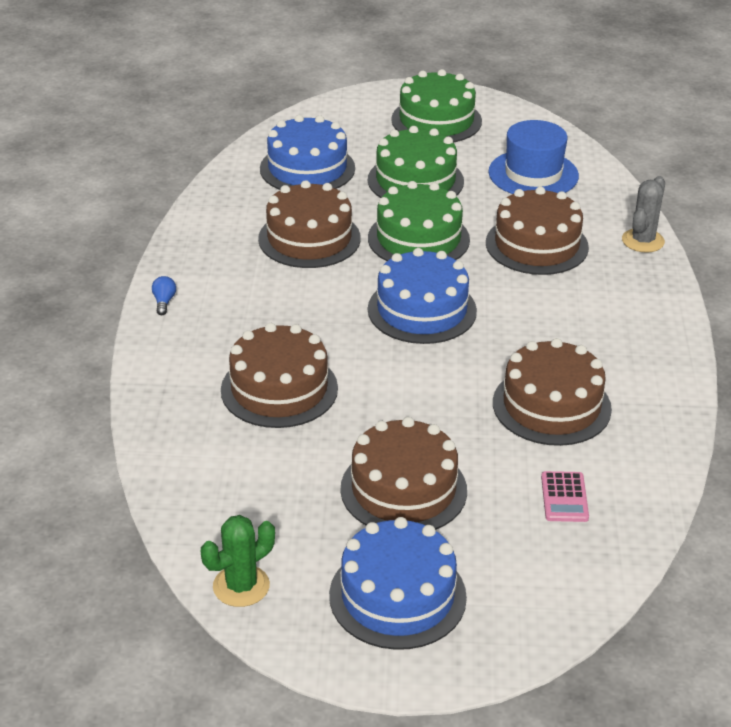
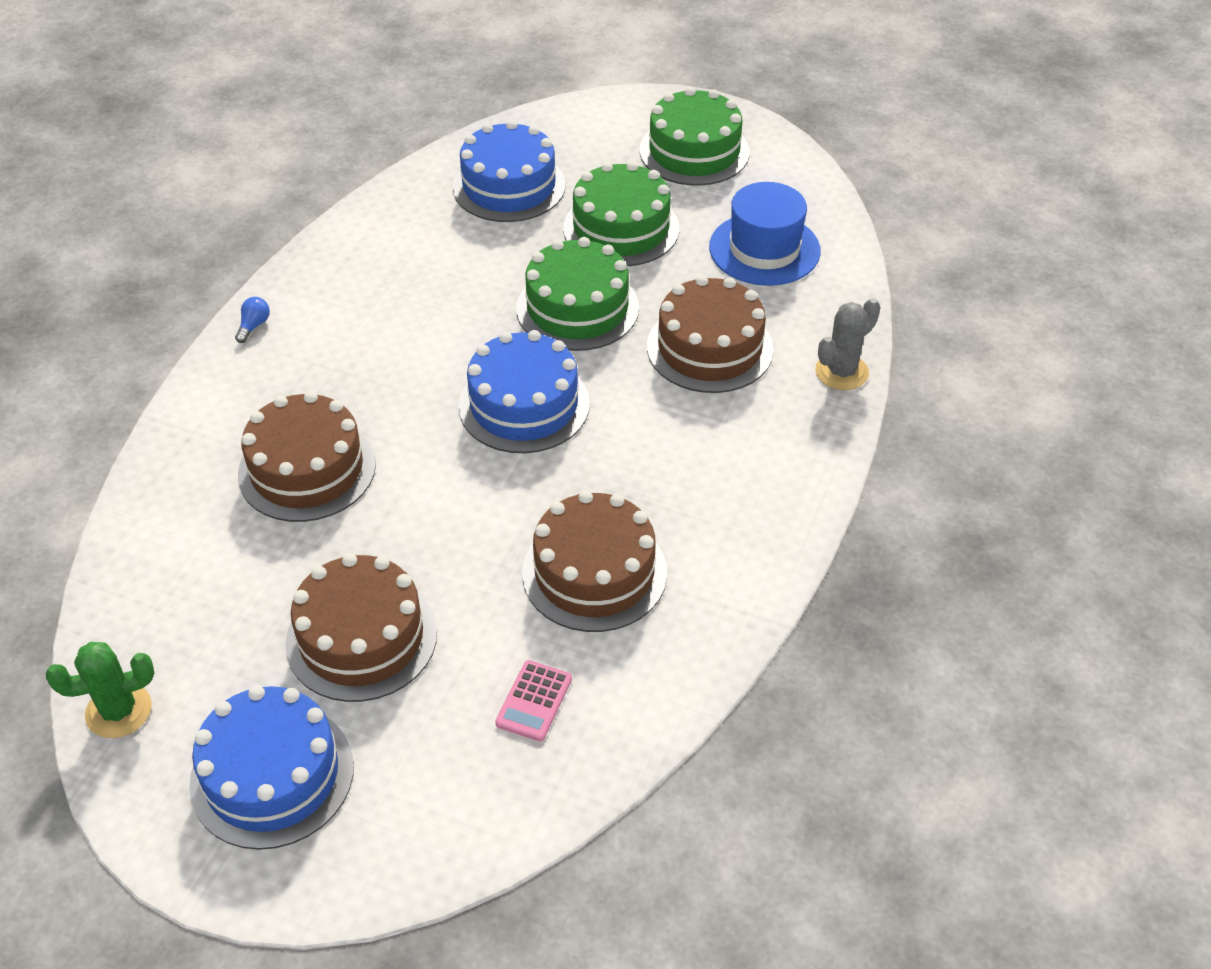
camera: 20 degrees right, 10 degrees up
(309, 238) = (456, 280): brown cake -> none

